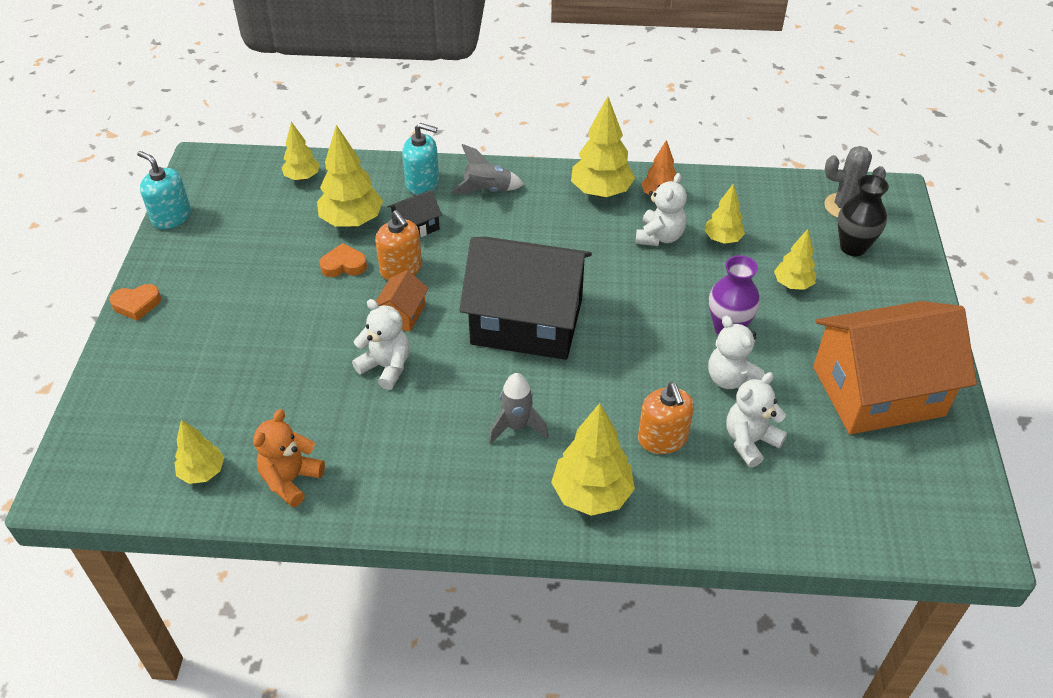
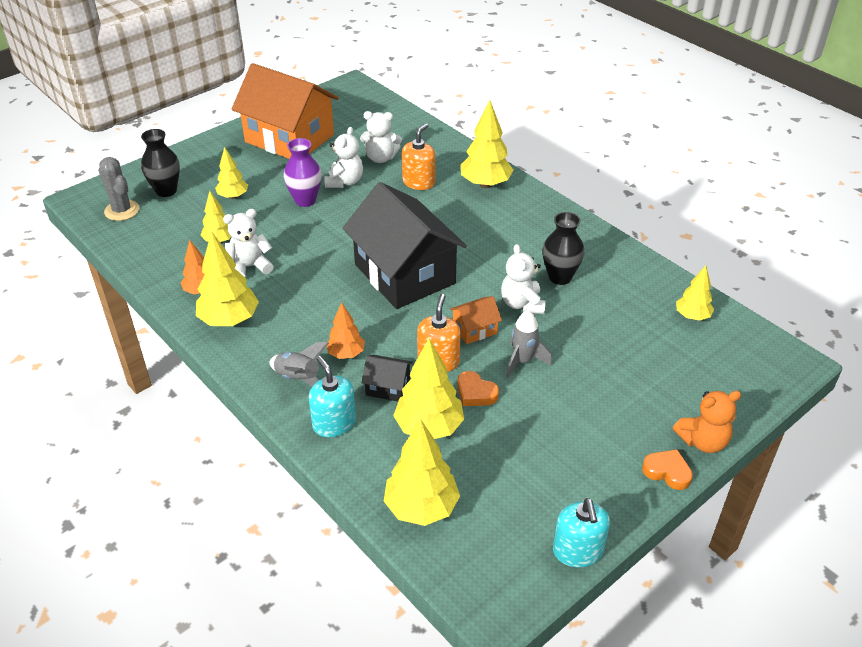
camera: 135 degrees left, 5 degrees down
(291, 480) = (639, 281): orange teddy bear -> orange teddy bear (703, 441)
(302, 177) = (421, 508): yellow tree -> yellow tree, size x1.66
(379, 423) = (560, 277): none -> black vase
(479, 227) = (346, 354): none -> orange tree
(517, 427) = (484, 229): grey rocket -> grey rocket (523, 361)

